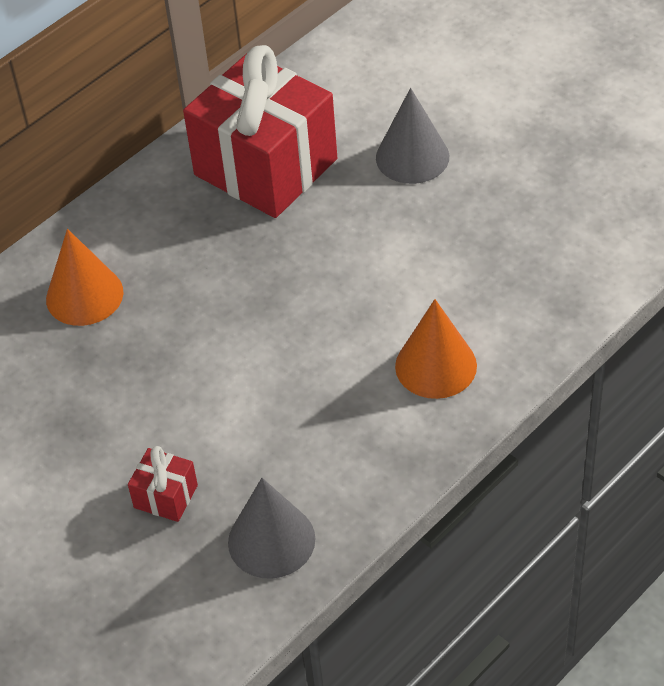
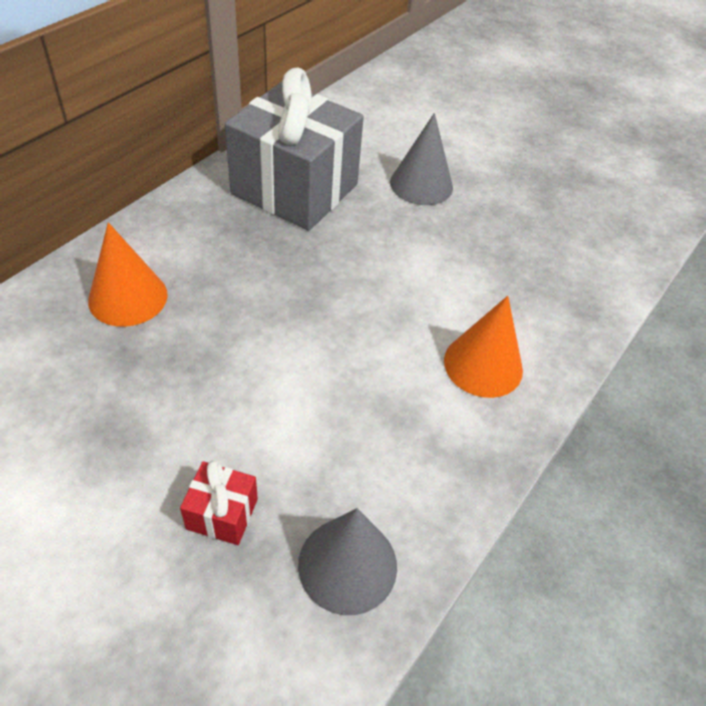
camera: 15 degrees left, 0 degrees up
(265, 167) = (295, 189): red gift -> grey gift

